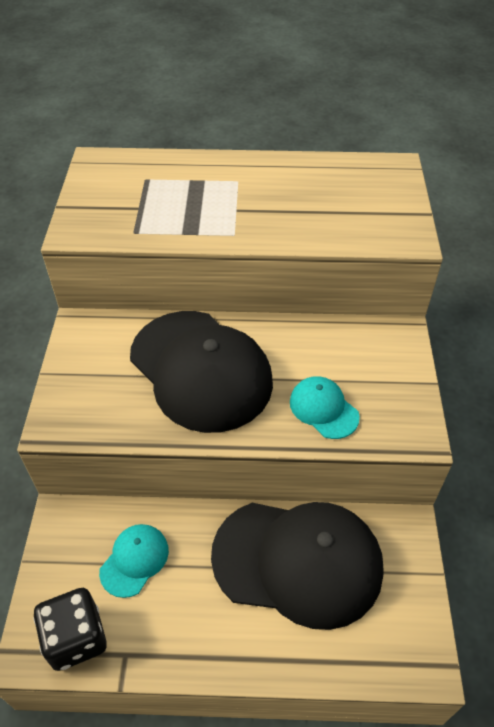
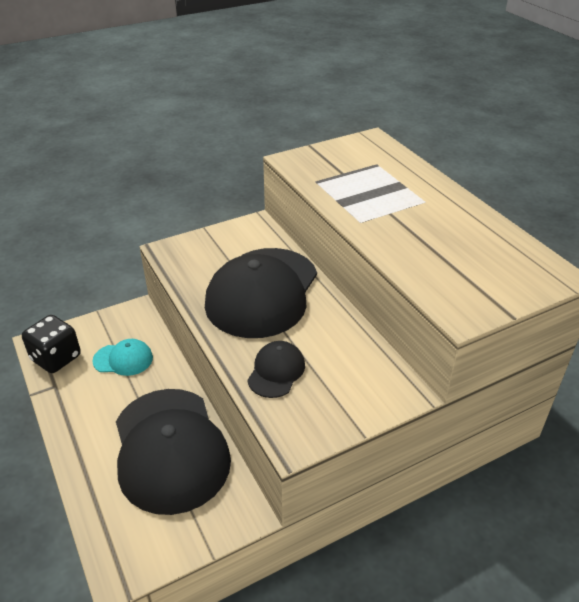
camera: 60 degrees right, 10 degrees down
(323, 409) = (276, 371): turquoise cap -> black cap

